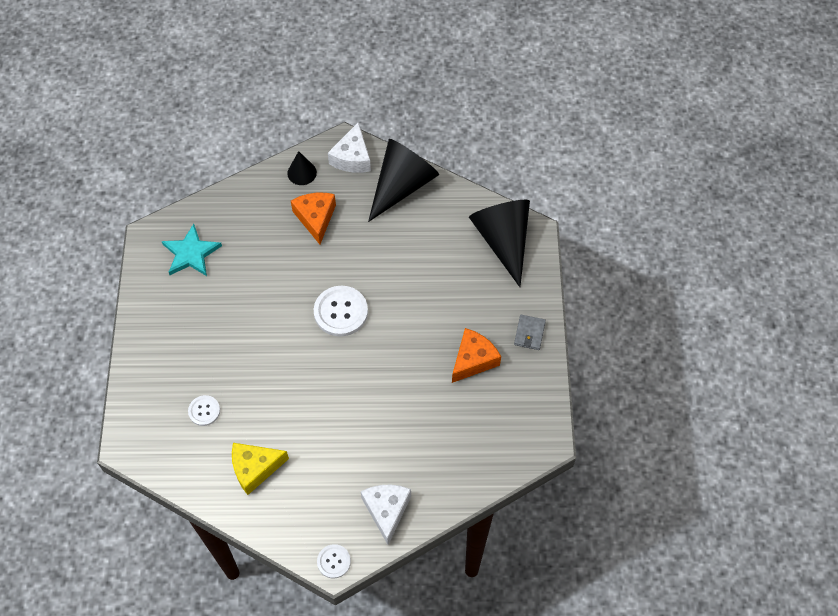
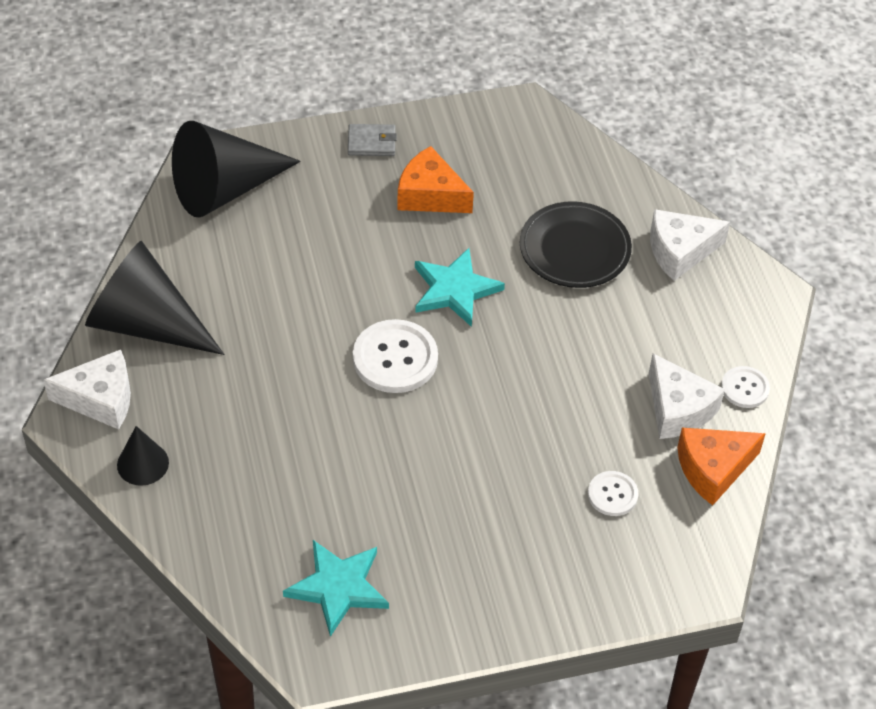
camera: 105 degrees left, 10 degrees down
(255, 468) = (677, 409): yellow cheese -> white cheese
(315, 218) = (231, 425): orange cheese -> orange cheese (713, 469)
(334, 561) = (770, 293): white button -> white button (745, 388)
(387, 357) = (455, 290): none -> turquoise star
(404, 440) = (574, 249): none -> black plate

